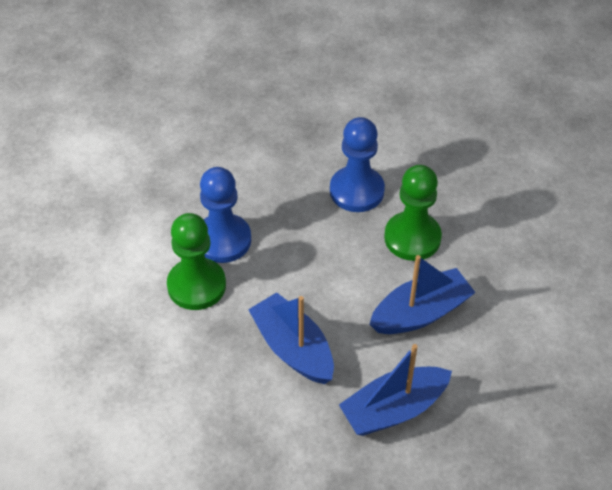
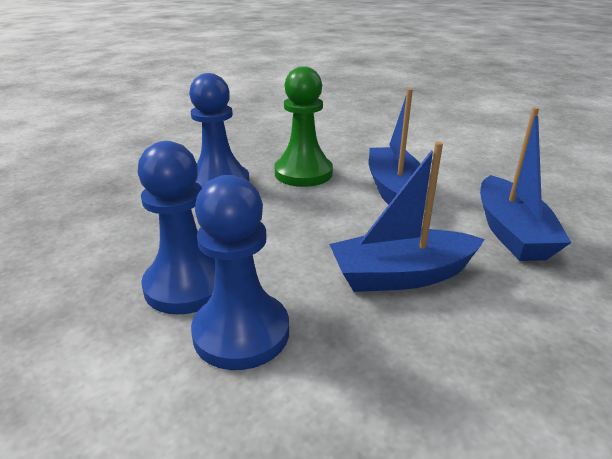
camera: 65 degrees left, 20 degrees down
(196, 285) = (241, 332): green pawn -> blue pawn

